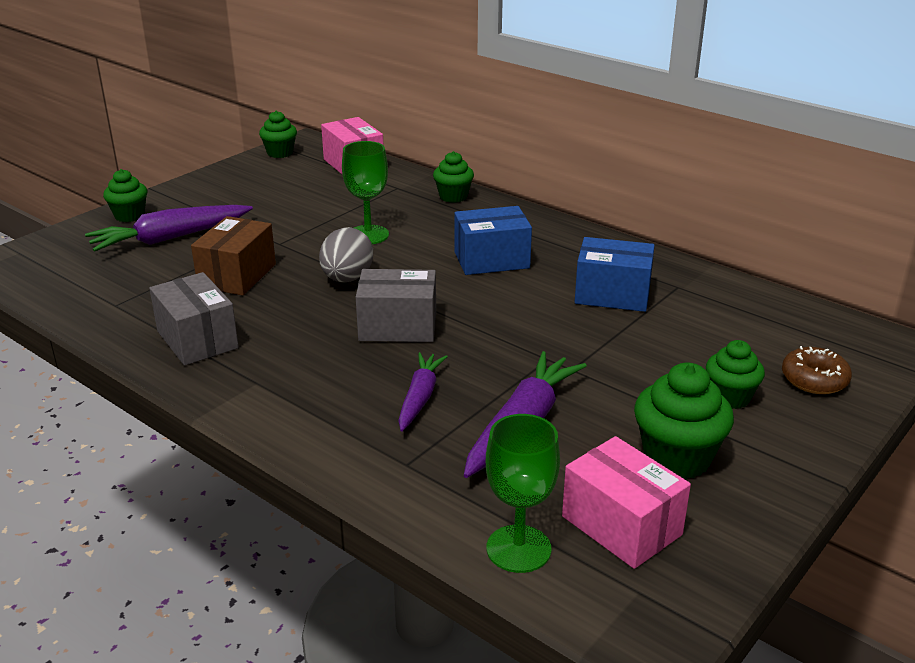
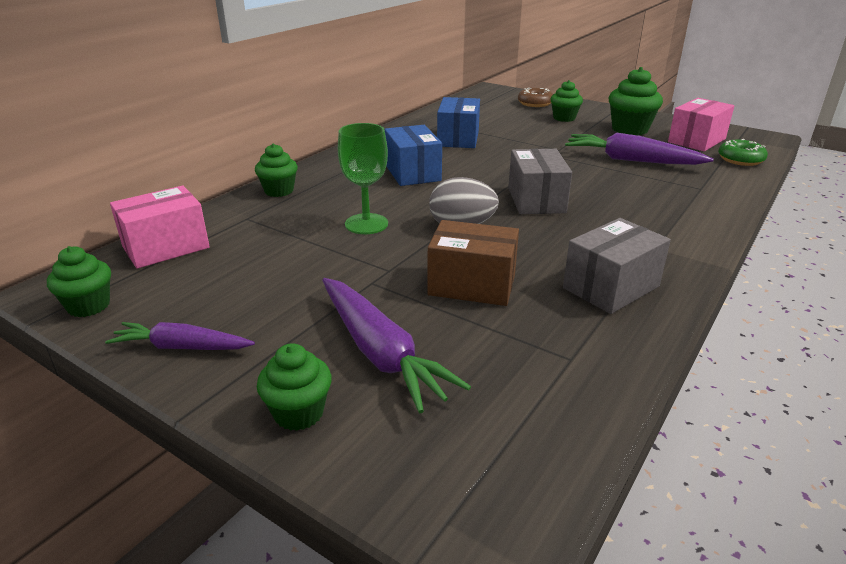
camera: 95 degrees left, 0 degrees up
(420, 397) = (626, 188): purple carrot -> purple carrot (181, 347)
(518, 549) = (740, 160): green goblet -> green donut

